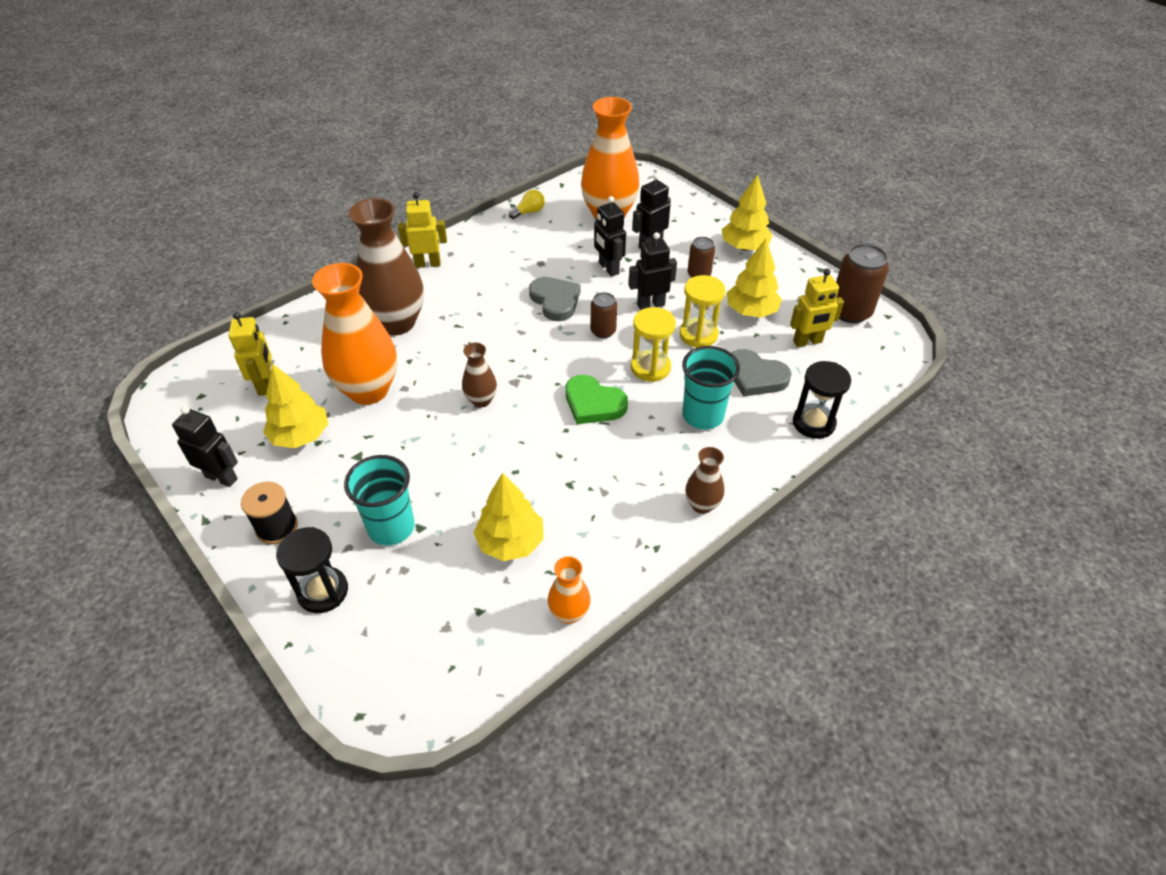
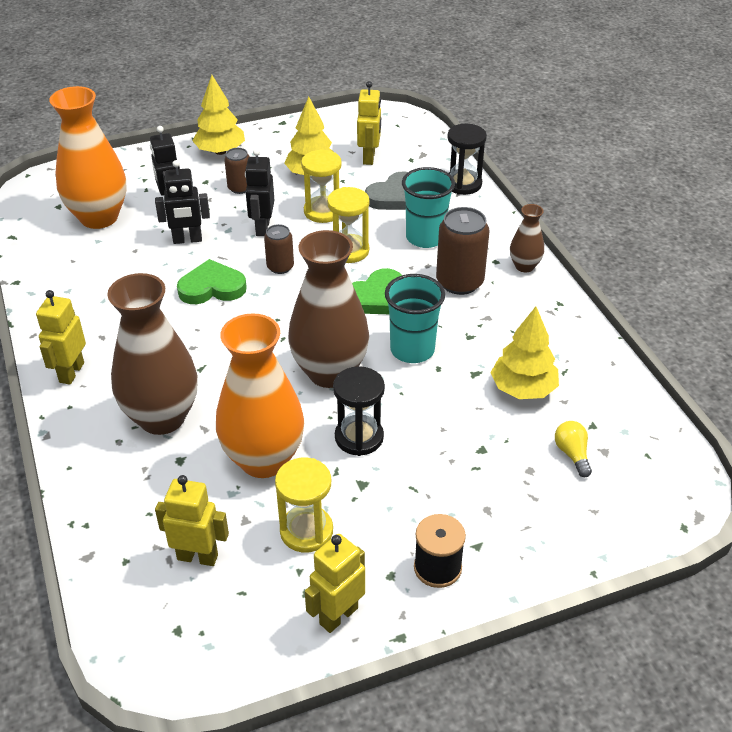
camera: 70 degrees left, 5 degrees down
(221, 477) = (338, 615): black robot -> yellow robot
(300, 436) = (306, 531): yellow tree -> yellow hourglass
(323, 591) = (537, 537): black hourglass -> black hourglass (359, 437)
(391, 527) = (474, 471): turquoise cup -> turquoise cup (412, 350)
(481, 400) = (330, 372): brown vase -> brown vase, size x2.07
(529, 212) = (42, 272): yellow light bulb -> yellow light bulb (572, 454)
(555, 301) = (212, 287): grey heart -> green heart
(569, 613) = (611, 369): orange vase -> none
(850, 312) = (347, 126): brown can -> brown can (459, 282)

